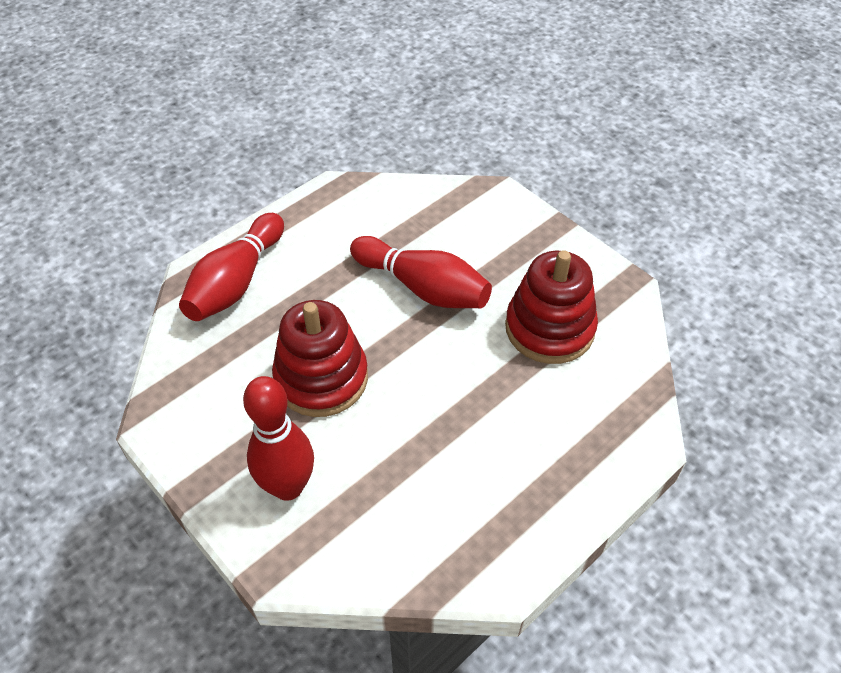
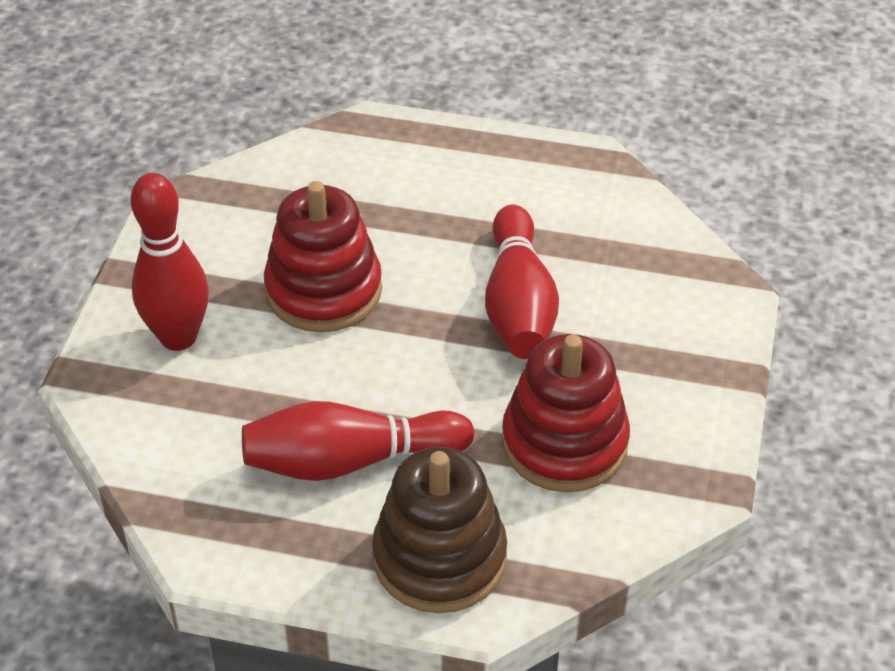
camera: 55 degrees right, 5 degrees down
(236, 282) = (384, 159): red bowling pin -> red bowling pin (349, 461)
(595, 440) = (439, 558): none -> brown stacking toy

